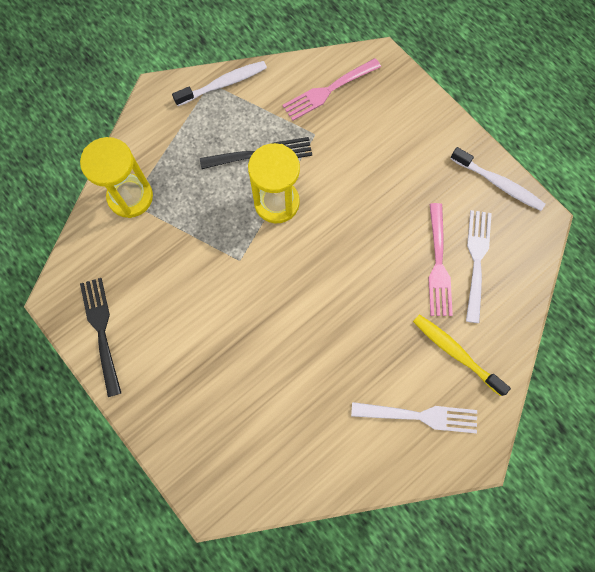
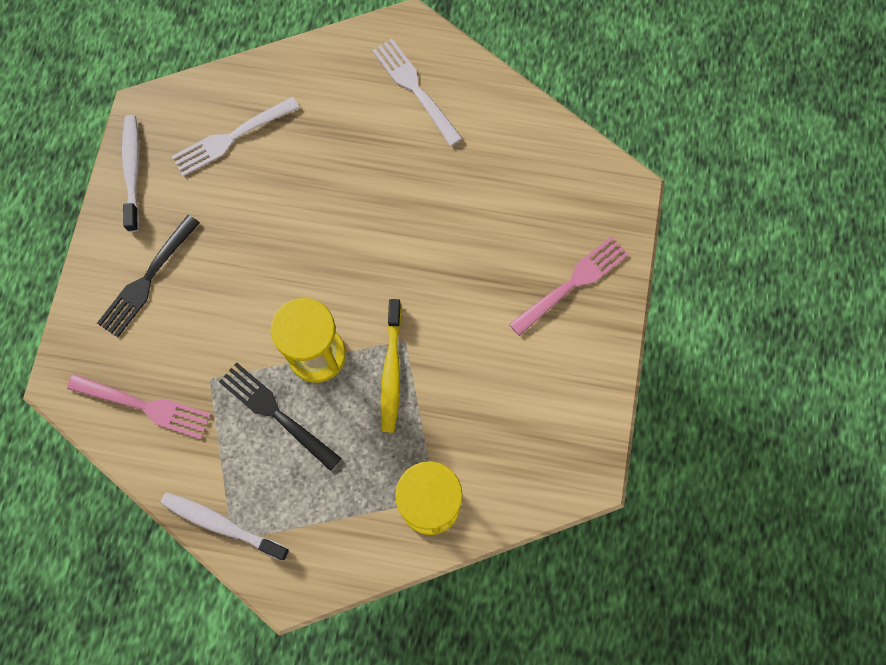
camera: 130 degrees left, 0 degrees up
(102, 331) = (579, 407): black fork -> black fork (147, 279)
(438, 264) = (262, 166): pink fork -> pink fork (572, 283)
(455, 352) = (335, 98): yellow toothbrush -> yellow toothbrush (391, 371)

